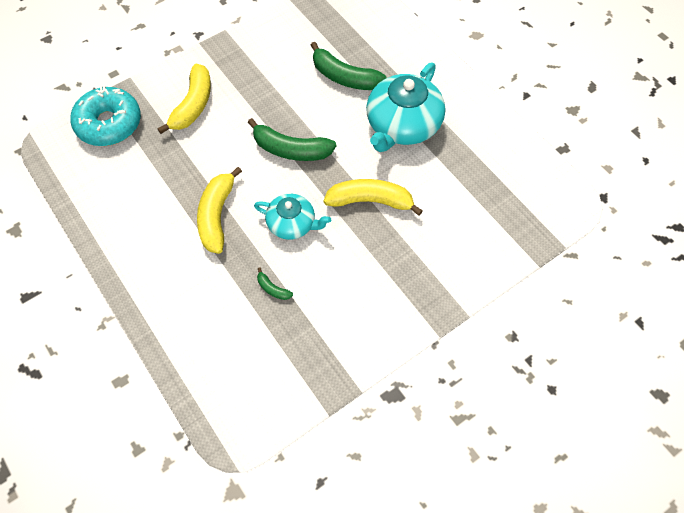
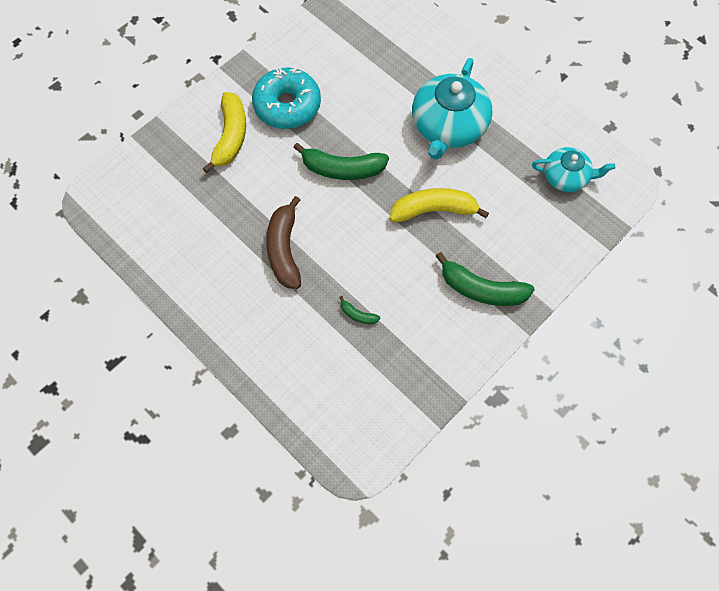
camera: 10 degrees left, 5 degrees up
(109, 124) = (148, 170): turquoise donut -> turquoise donut (287, 105)
(217, 216) = (284, 250): yellow banana -> brown banana
(292, 224) = (361, 246): turquoise teapot -> turquoise teapot (566, 177)
(344, 77) = (379, 83): green banana -> green banana (481, 289)

